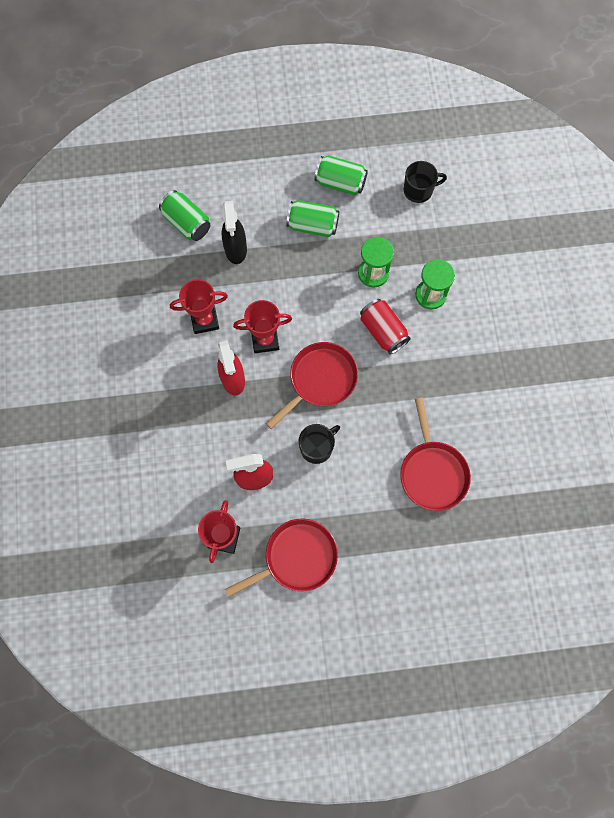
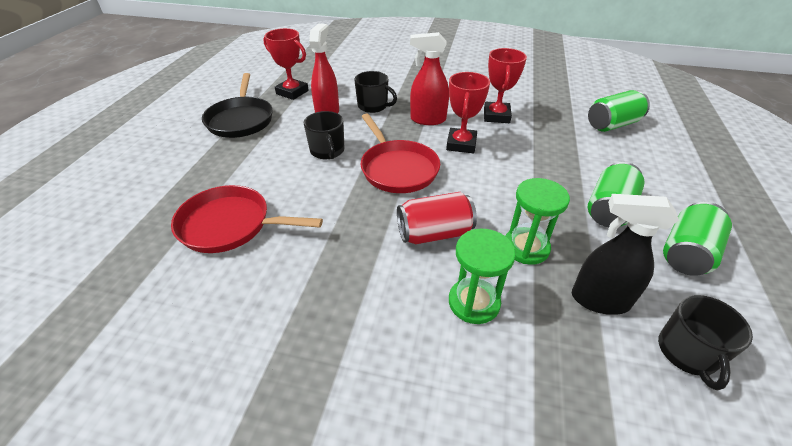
camera: 110 degrees right, 30 degrees down
(224, 439) = (373, 106): none -> black mug
(236, 250) = (576, 147): black spray bottle -> black spray bottle (599, 300)
(296, 558) = (241, 119): red pan -> black pan

